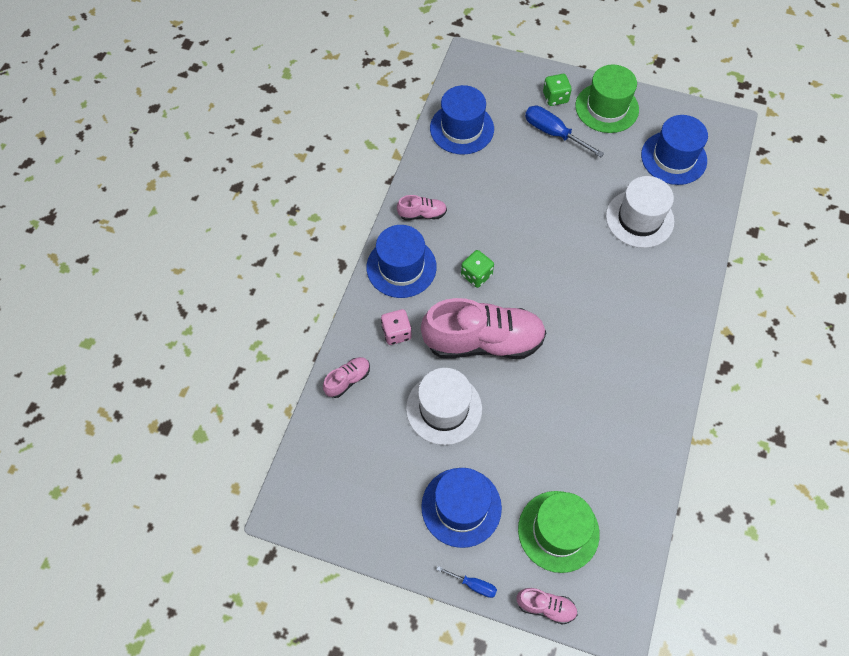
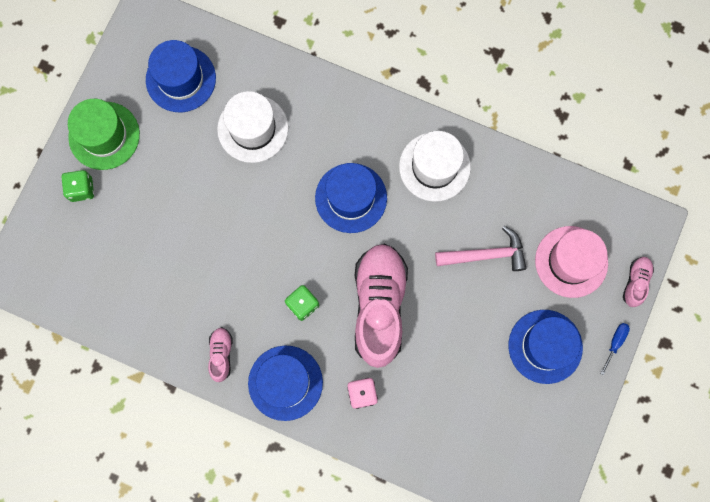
camera: 85 degrees left, 15 degrees up
(348, 380) = (410, 447): pink shoe -> none
(444, 408) = (448, 353): white hat -> white hat (434, 167)
(462, 128) = (111, 299): blue hat -> blue hat (351, 198)
(551, 439) = (485, 255): none -> pink hammer
(554, 133) = (131, 198): blue screwdriver -> none
(558, 531) = (571, 261): green hat -> pink hat

